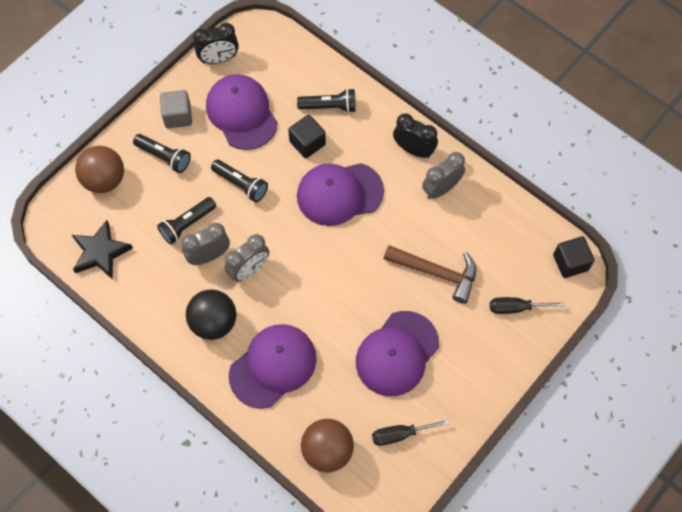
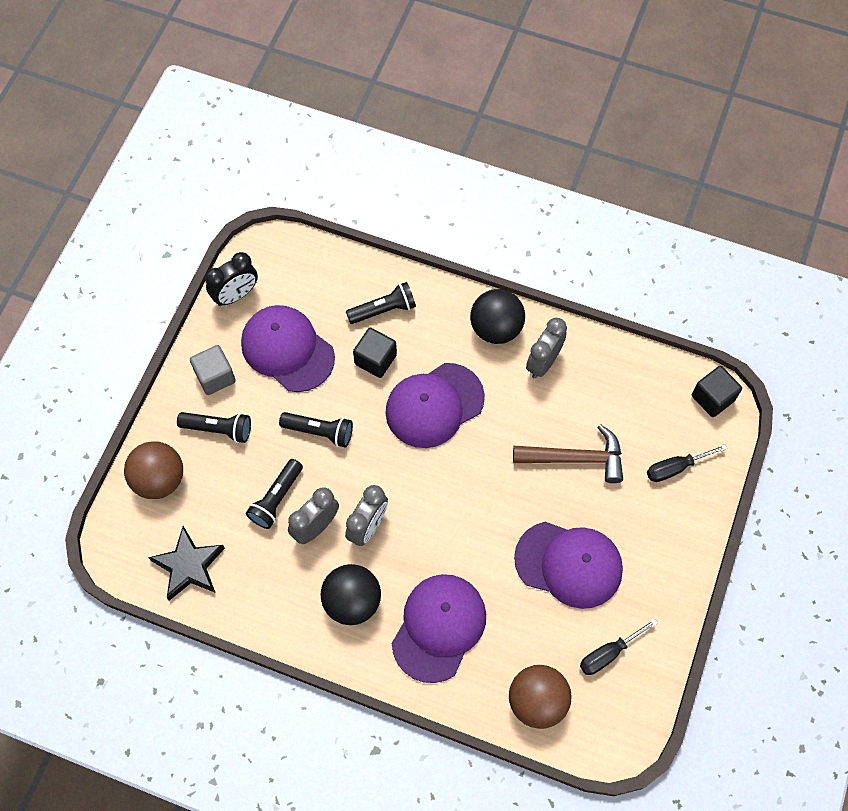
camera: 20 degrees left, 0 degrees up
(397, 353) = (569, 564): purple cap -> purple cap turned 90 degrees counterclockwise
(413, 150) = (496, 328): black clock -> black ball

